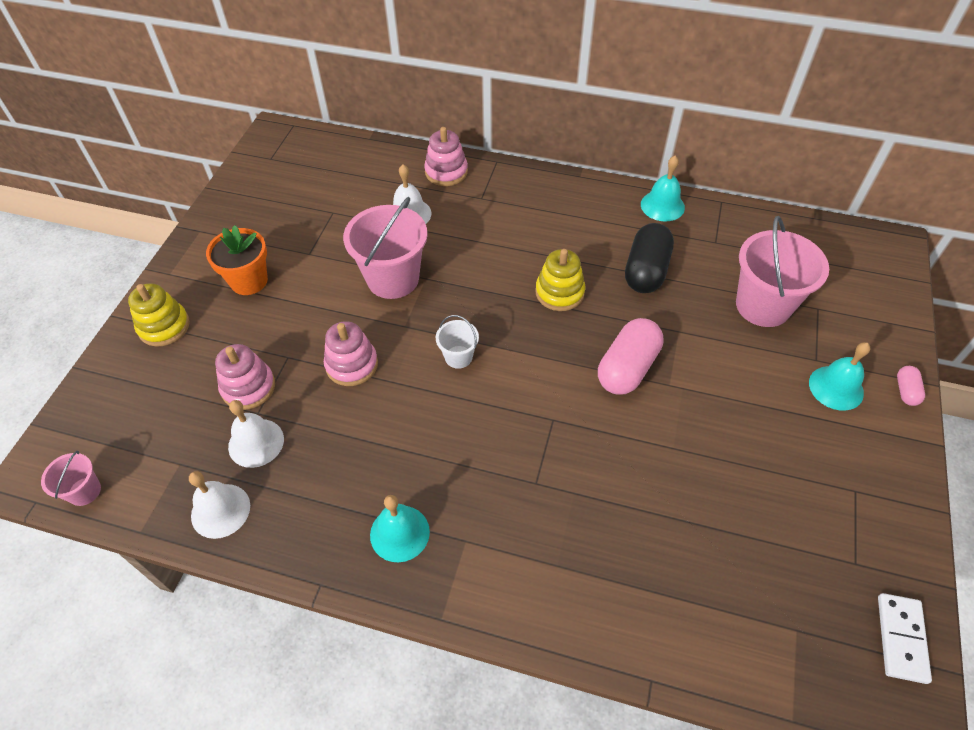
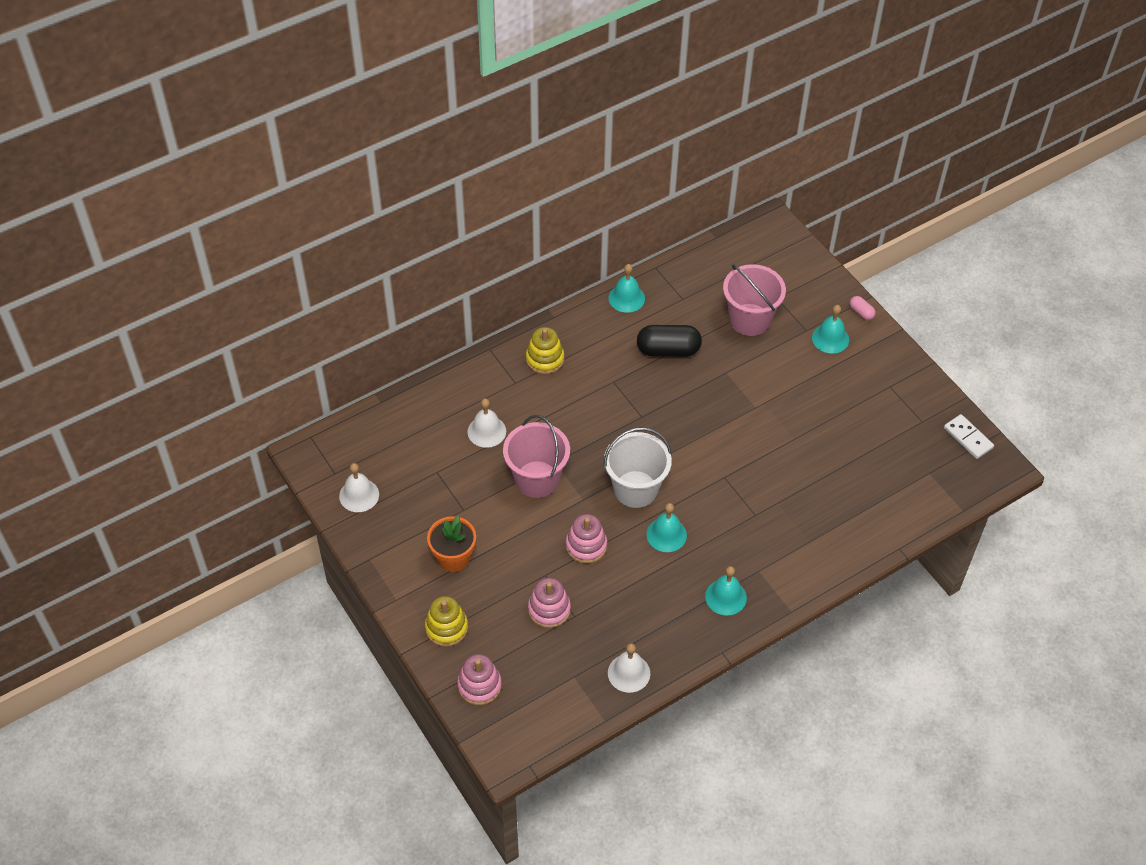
camera: 50 degrees left, 0 degrees up
(84, 491) = (546, 735): pink bucket -> none
(256, 442) = (597, 629): white bell -> white bell (359, 495)
(429, 420) = (666, 534): none -> turquoise bell
(446, 172) = (468, 383): pink stacking toy -> pink stacking toy (479, 685)
(458, 357) = (635, 489): white bucket -> white bucket, size x2.02
(559, 292) = (639, 404): yellow stacking toy -> yellow stacking toy (545, 359)
(627, 368) = (726, 416): pink capsule -> none
(646, 271) = (668, 350): black capsule -> black capsule turned 60 degrees counterclockwise

